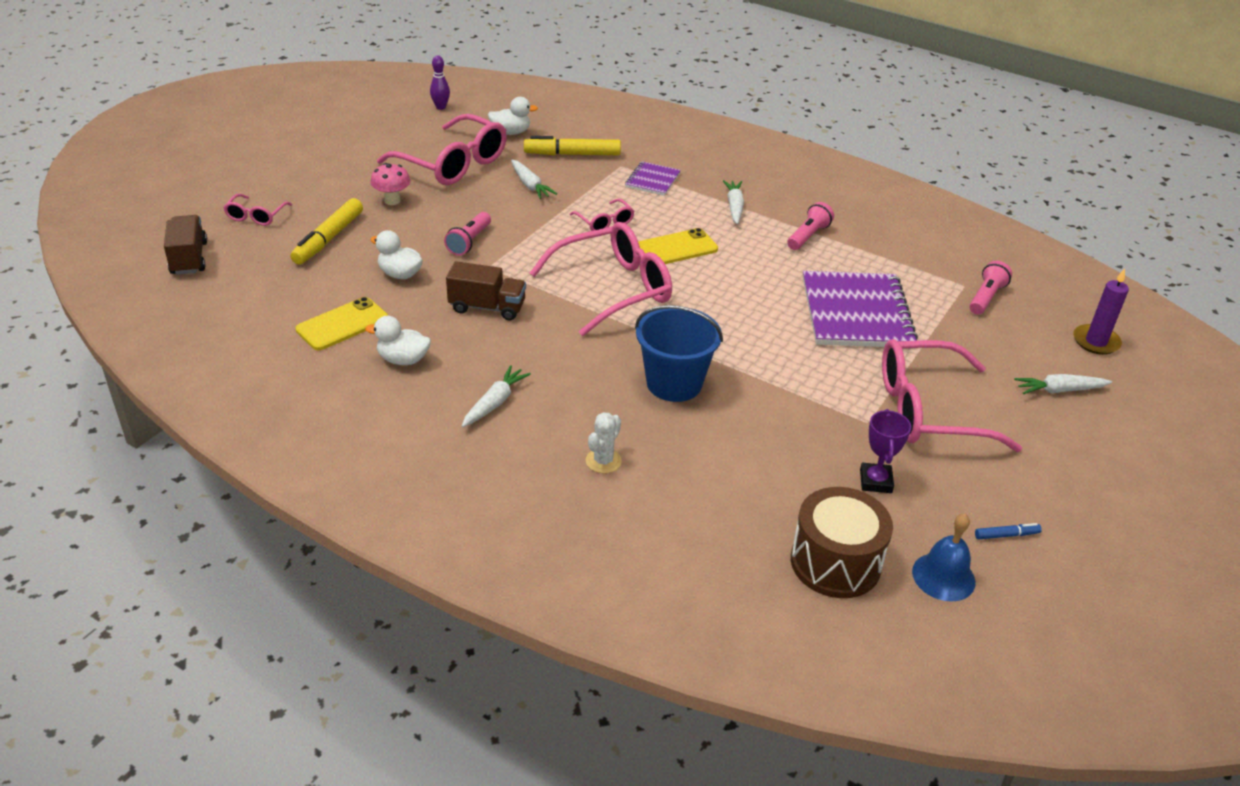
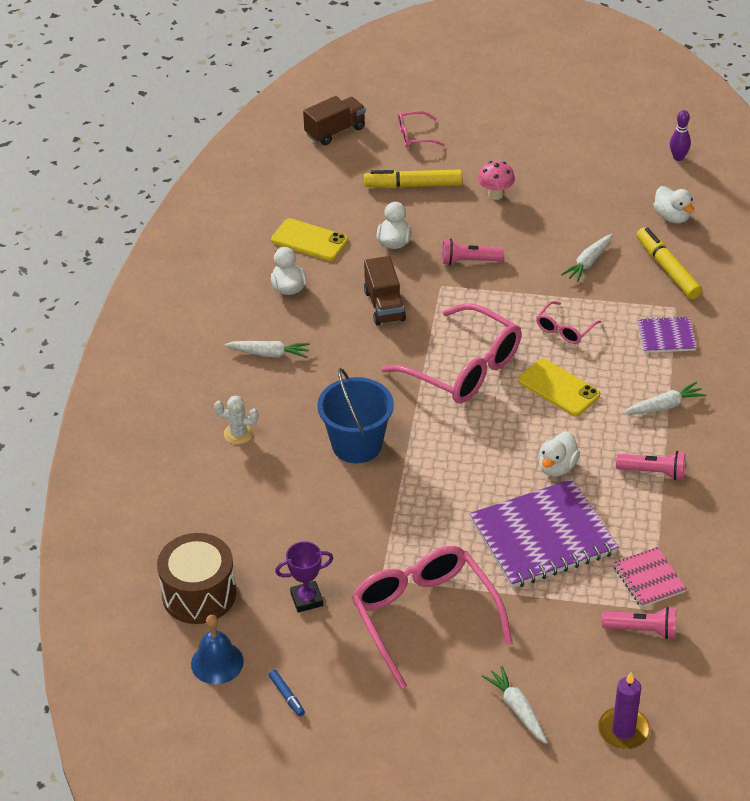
camera: 70 degrees right, 5 degrees up
(453, 164) = (584, 204): pink glasses -> none
(774, 279) = (557, 467): none -> white duck
(929, 276) = (649, 579): none -> pink notebook

